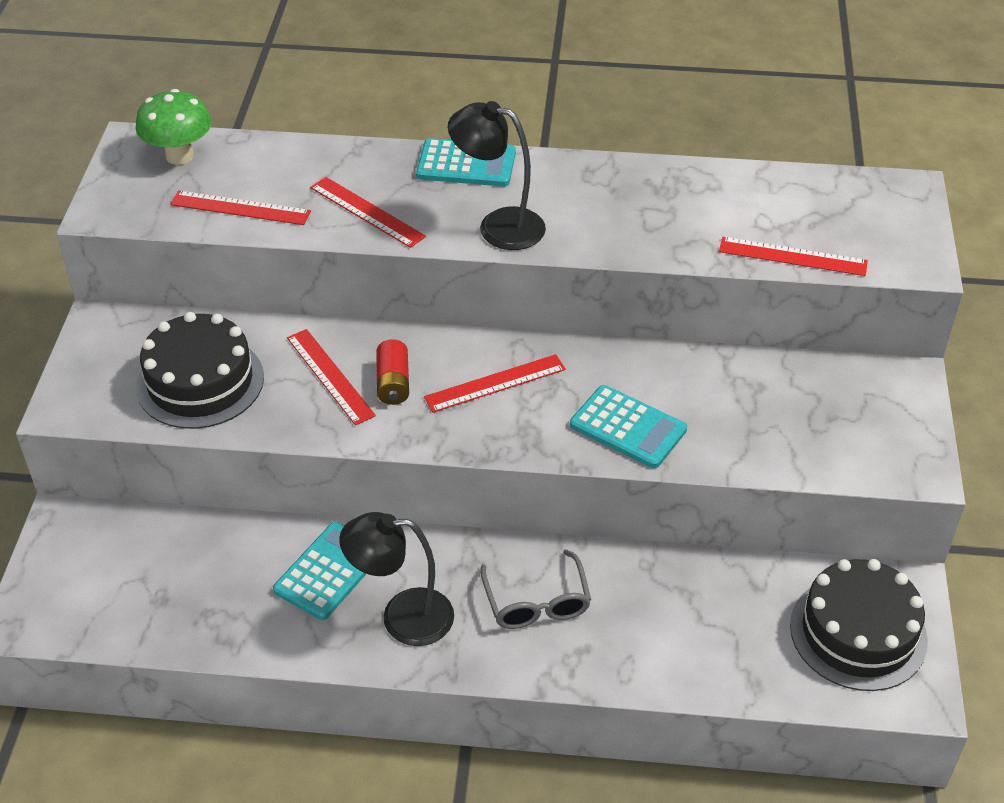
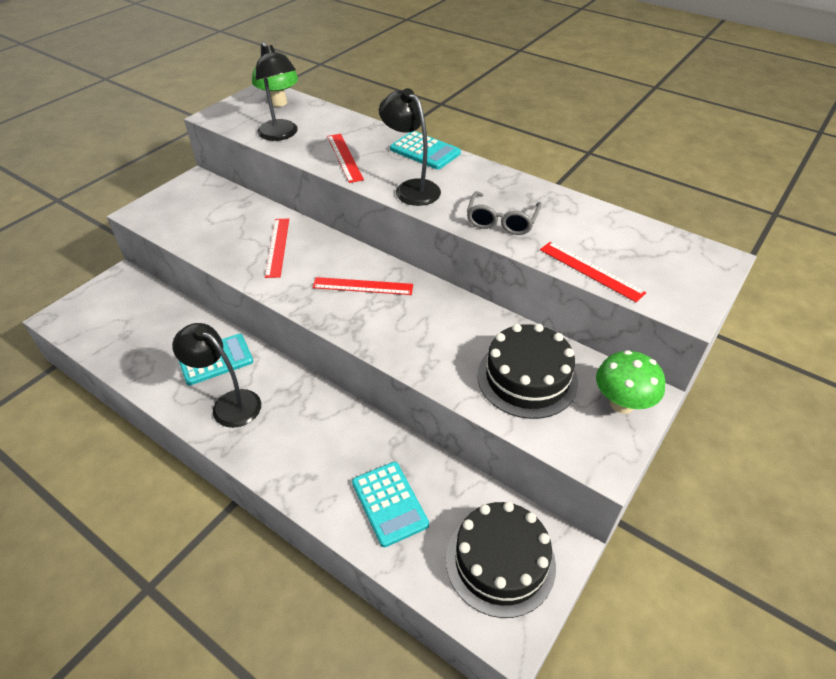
camera: 30 degrees right, 0 degrees up
(200, 382) = (211, 225): black cake -> black cake (527, 378)
(240, 208) = (281, 135): red ruler -> black lamp
(393, 383) = (306, 263): red battery -> none
(536, 602) = (309, 433): grey glasses -> grey glasses (501, 221)
(628, 427) = (419, 344): turquoise calculator -> turquoise calculator (389, 503)
(892, 399) = (621, 403): none -> green mushroom

